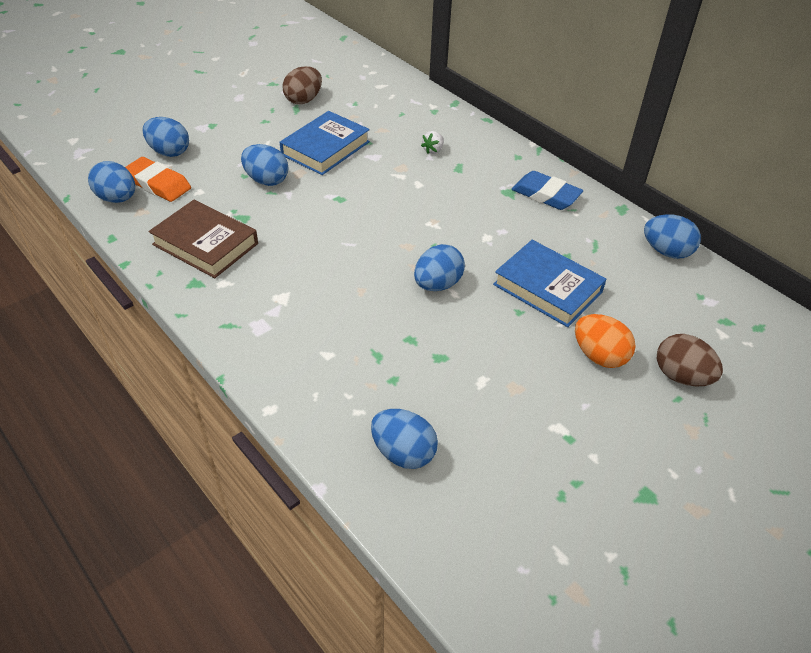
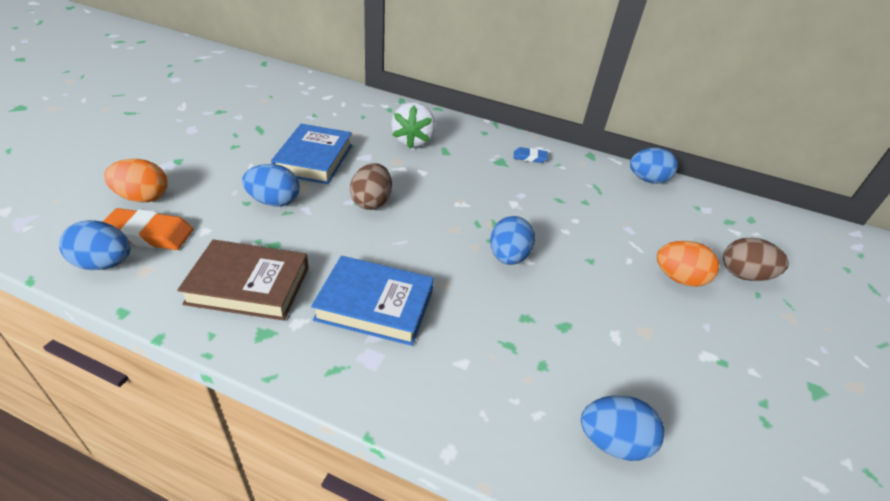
camera: 30 degrees left, 5 degrees down
(169, 152) = (143, 197): blue egg -> orange egg
(303, 100) = (262, 120): brown egg -> brown egg (371, 202)
(433, 150) = (413, 141): white strawberry -> white strawberry, size x2.04
(546, 195) = (530, 157): blue eraser -> blue eraser, size x0.57
(547, 288) = (594, 233): blue book -> blue book (375, 305)

